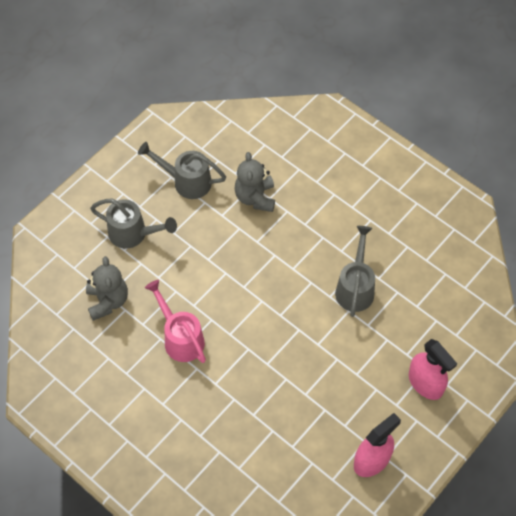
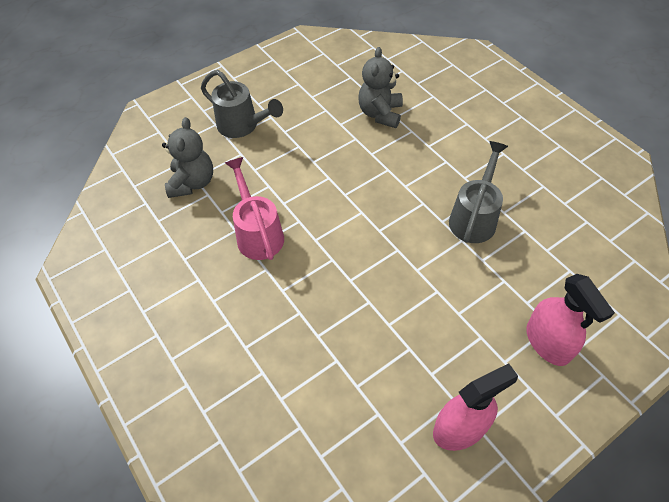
camera: 15 degrees right, 5 degrees down
(186, 181) = (313, 89): grey watering can -> none

